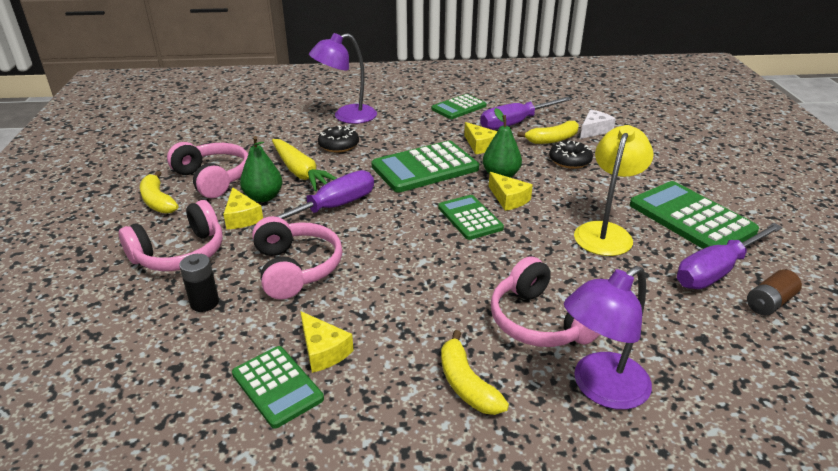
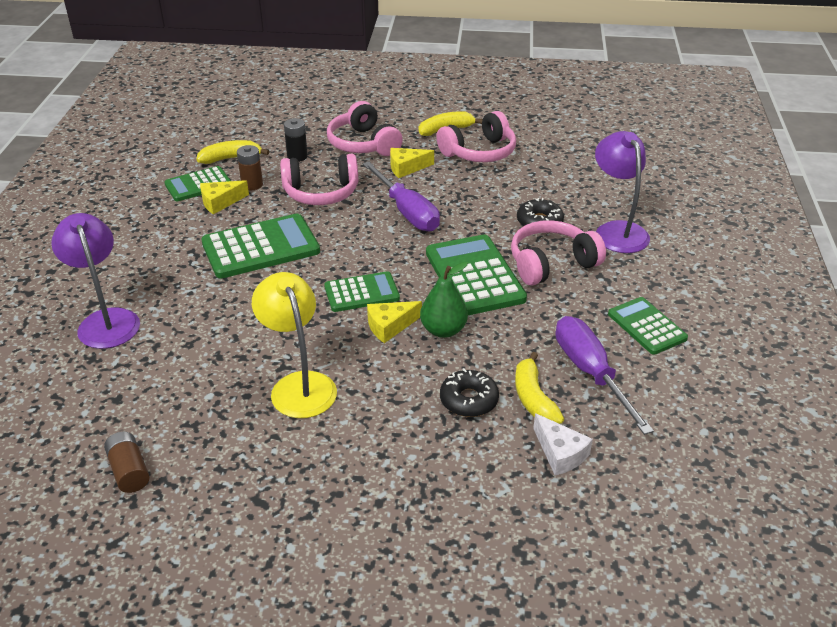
camera: 100 degrees right, 5 degrees up
(263, 197) = (438, 177): green pear -> none
(277, 330) = (252, 185): none -> brown battery
(301, 172) = (481, 197): yellow carrot -> none
(466, 384) = (151, 258): yellow banana -> yellow banana (231, 158)
(480, 145) = (524, 327): yellow cheese -> none
(541, 321) = (192, 307): pink headphones -> pink headphones (551, 264)
(605, 232) = (299, 385): yellow lamp -> yellow lamp turned 150 degrees counterclockwise
(691, 218) = (298, 471): green calculator -> green calculator (261, 247)
(717, 271) = (195, 451): purple screwdriver -> none

